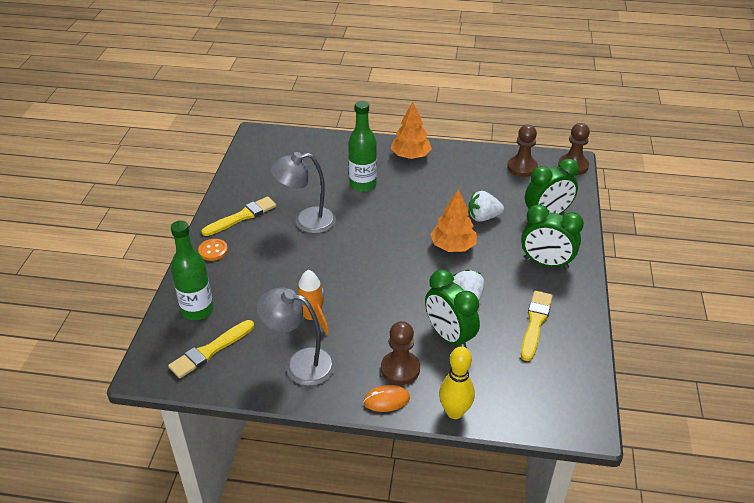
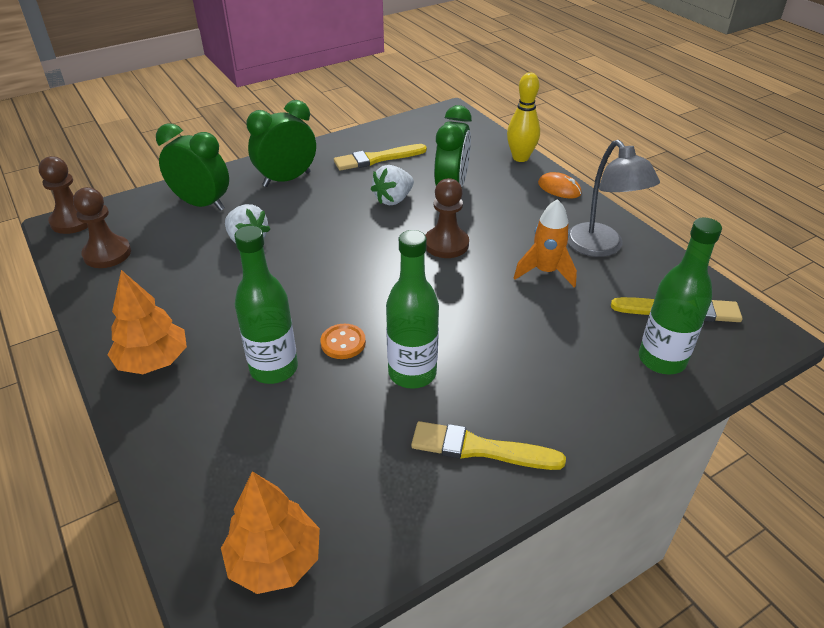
camera: 130 degrees left, 0 degrees up
(213, 251) = (573, 424): orange button -> orange button (343, 343)
(306, 221) = (412, 373): grey lamp -> green bottle
(400, 369) = (521, 196): brown pawn -> brown pawn (446, 244)
(453, 246) = (323, 238): orange tree -> orange tree (275, 560)
(546, 263) = (287, 179): green clock -> green clock turned 105 degrees counterclockwise

